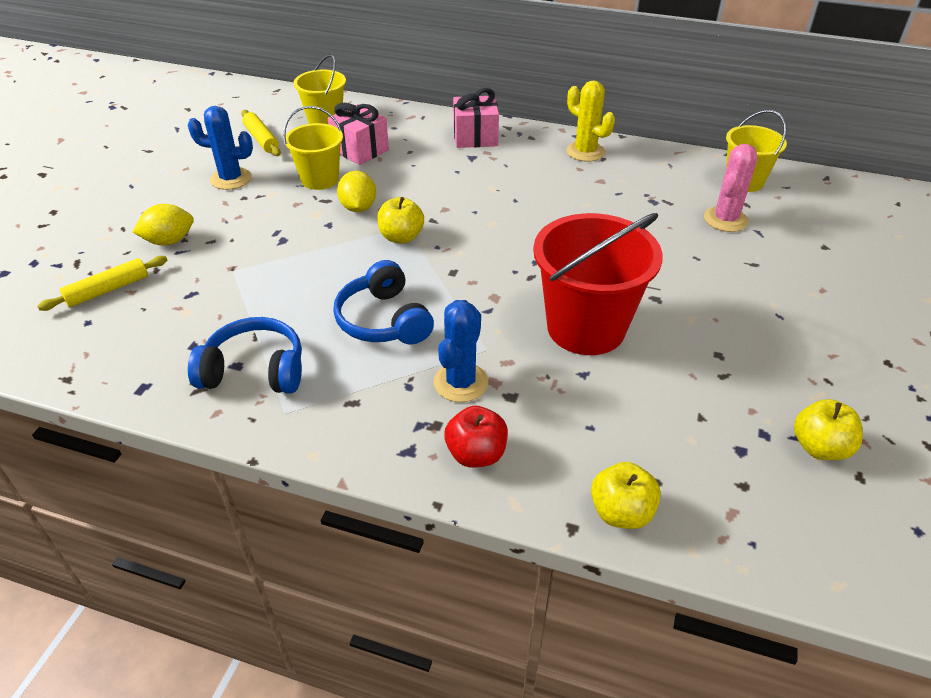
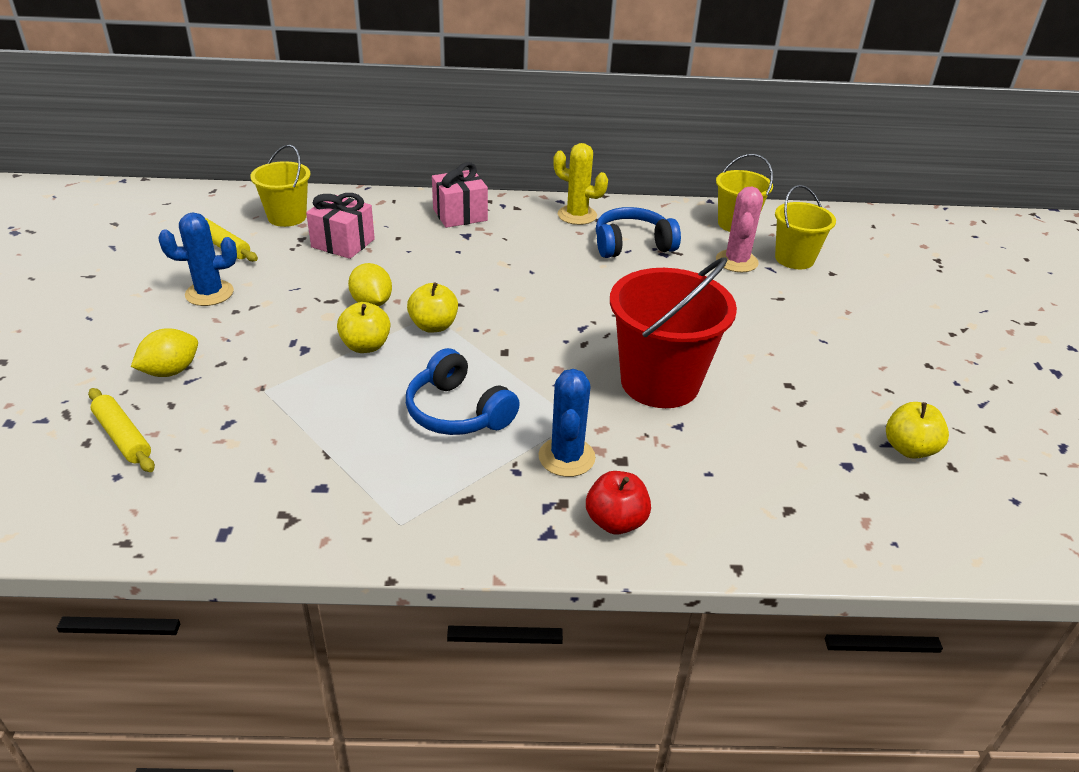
camera: 20 degrees left, 5 degrees down
(108, 290) = (123, 437): yellow rolling pin -> yellow rolling pin turned 75 degrees counterclockwise
(254, 371) = (344, 489): blue headphones -> blue headphones (632, 245)
(320, 179) = (313, 279): yellow bucket -> yellow bucket (794, 259)
(621, 512) = (773, 543): yellow apple -> yellow apple (365, 346)

